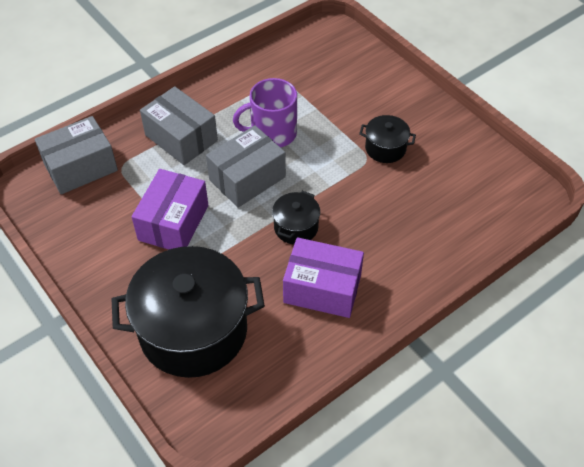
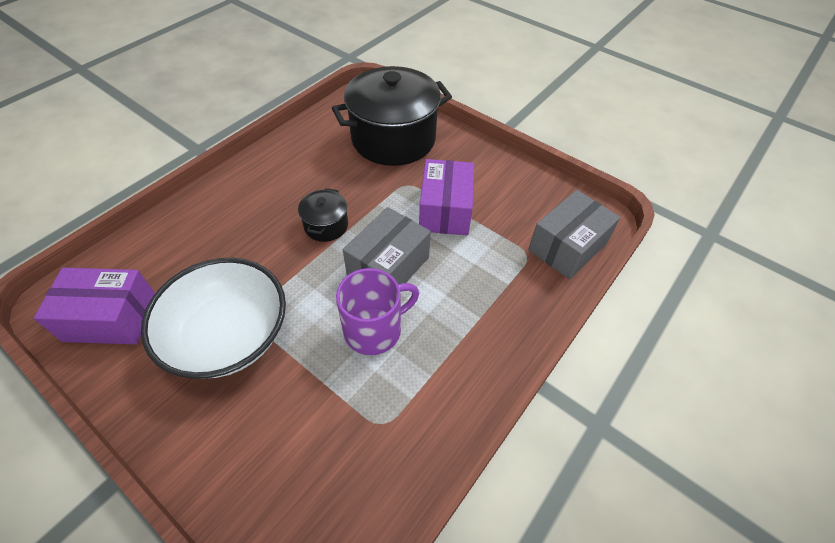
camera: 165 degrees right, 0 degrees up
(181, 138) = (481, 301): grey box -> none
(322, 288) = (294, 180): purple box -> purple box (111, 318)
(385, 148) = (228, 335): black pot -> white bowl

